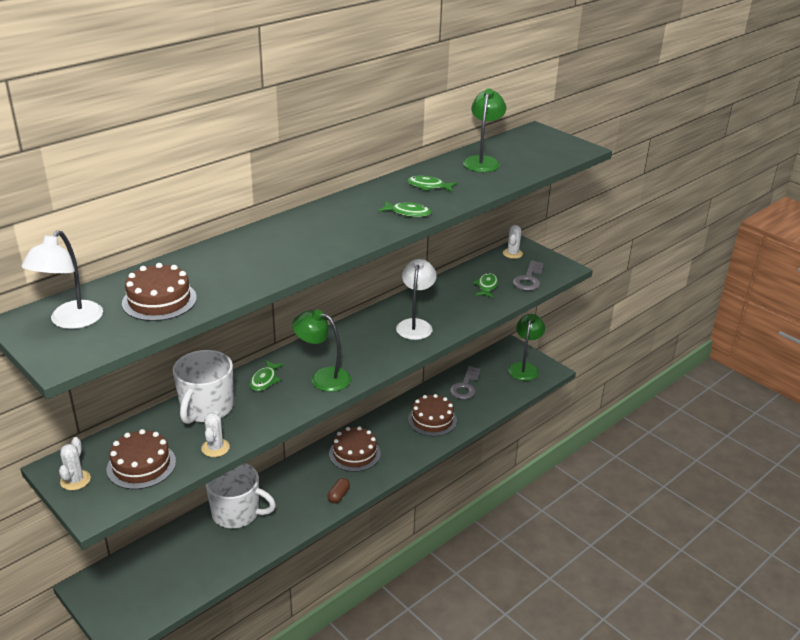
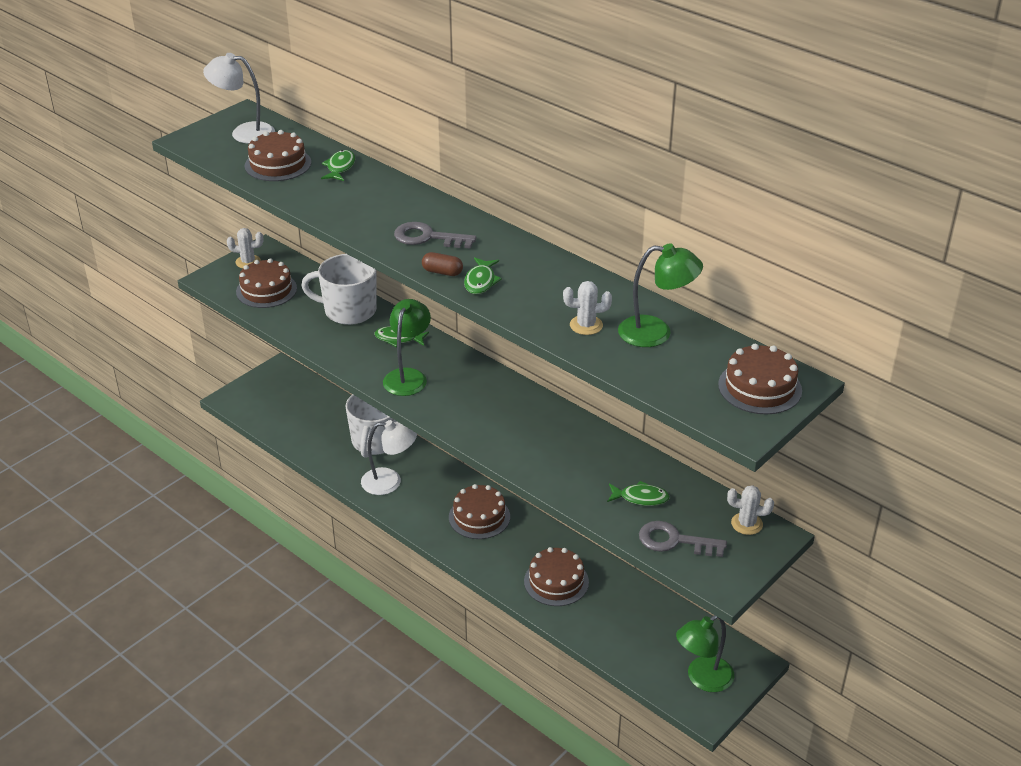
camera: 85 degrees right, 5 degrees up
(215, 448) = (290, 325): white cactus -> white cactus (586, 325)
(338, 495) = (408, 511): brown capsule -> brown capsule (442, 272)
(415, 325) = (527, 437): white lamp -> white lamp (390, 482)
(428, 186) = (559, 292): green fish -> green fish (340, 167)
(465, 386) = (636, 612): grey key -> grey key (428, 237)
(524, 368) = (702, 679): green lamp -> green lamp turned 135 degrees clockwise
(542, 140) = (760, 387): none -> brown cake

